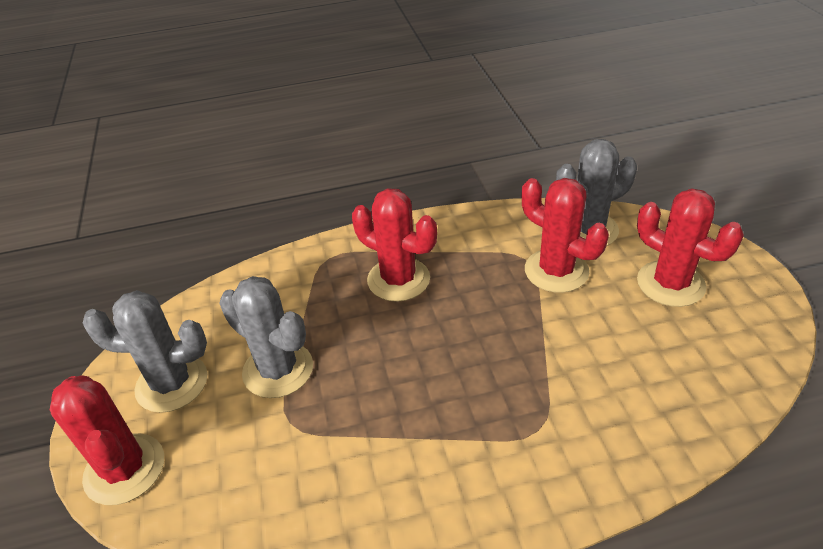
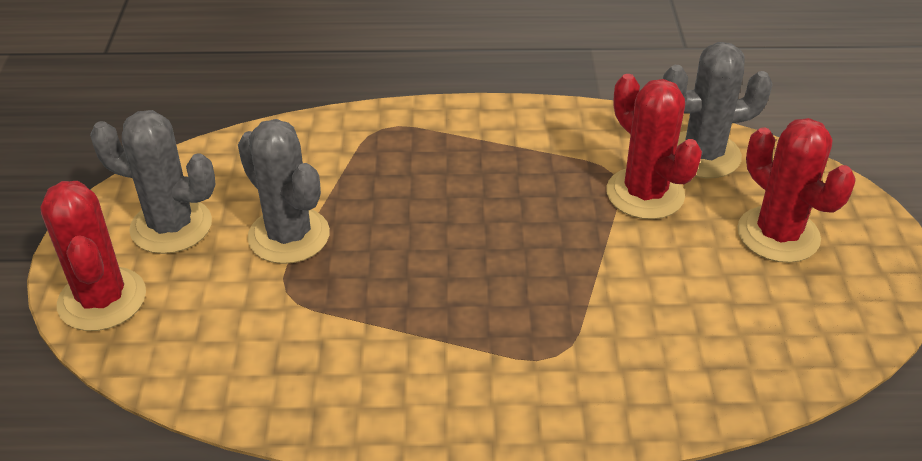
camera: 10 degrees right, 0 degrees up
(398, 279) = (455, 167): red cactus -> none

